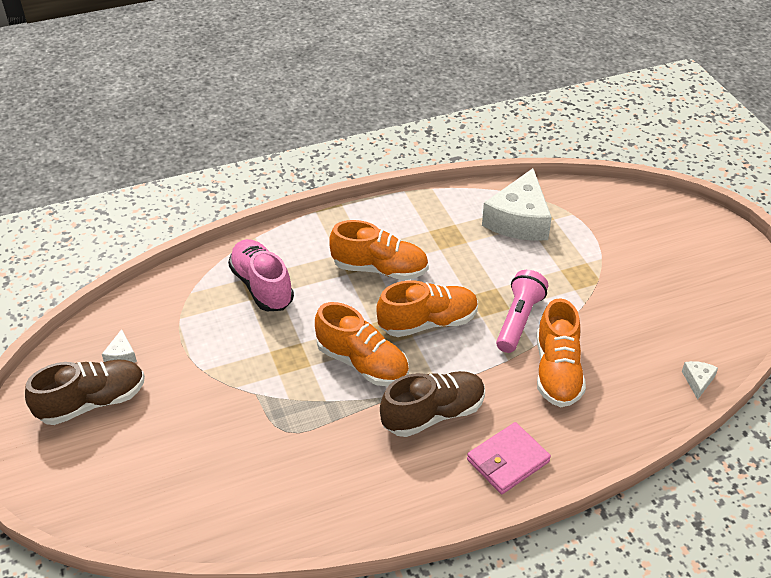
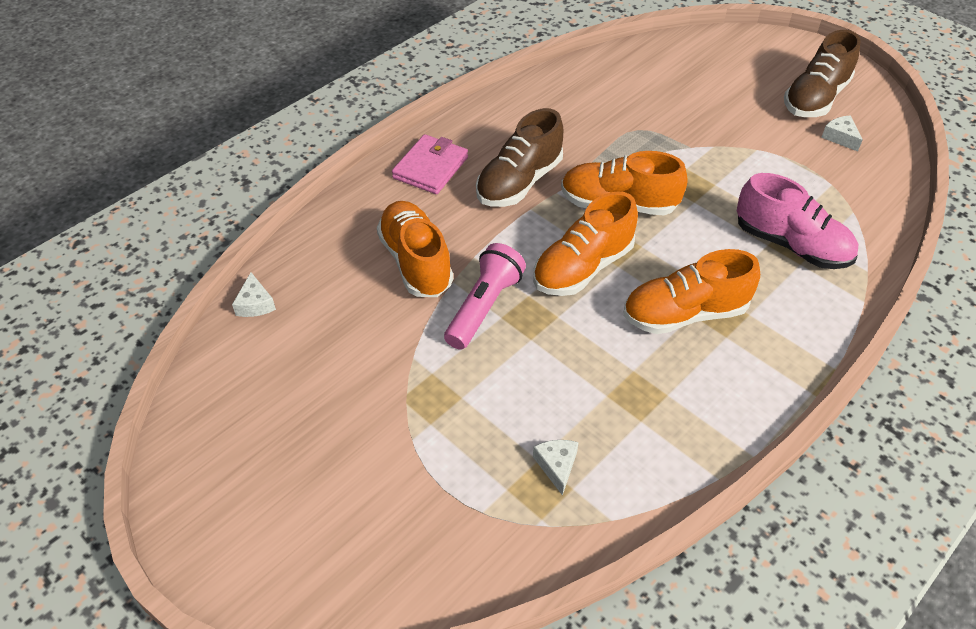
camera: 155 degrees right, 5 degrees up
(518, 320) = (484, 306): pink flashlight -> pink flashlight turned 150 degrees counterclockwise
(519, 220) = (557, 466): white cheese -> white cheese, size x0.42

